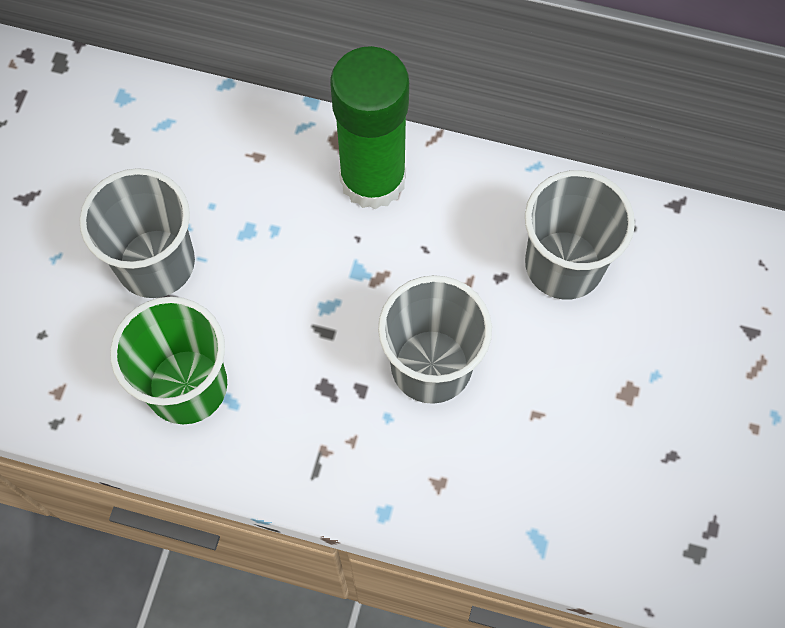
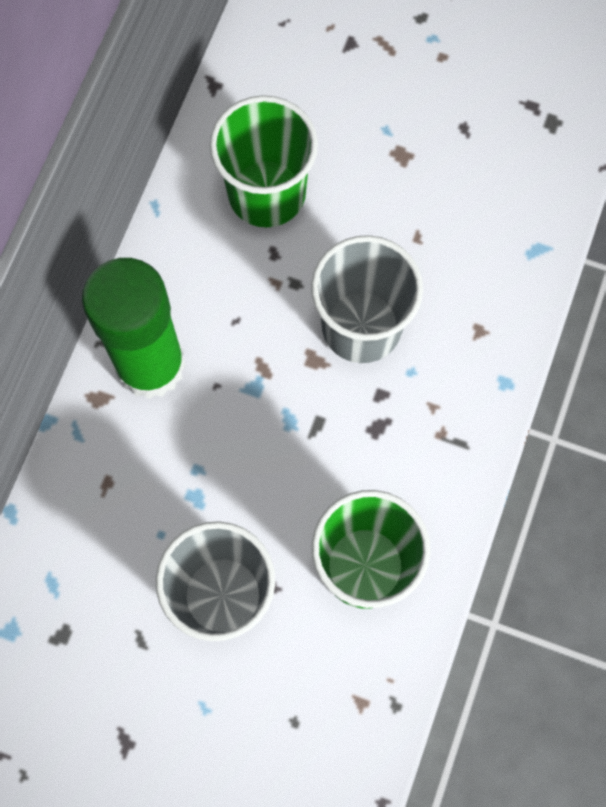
camera: 85 degrees left, 5 degrees up
(564, 264) = (266, 193): grey cup -> green cup

